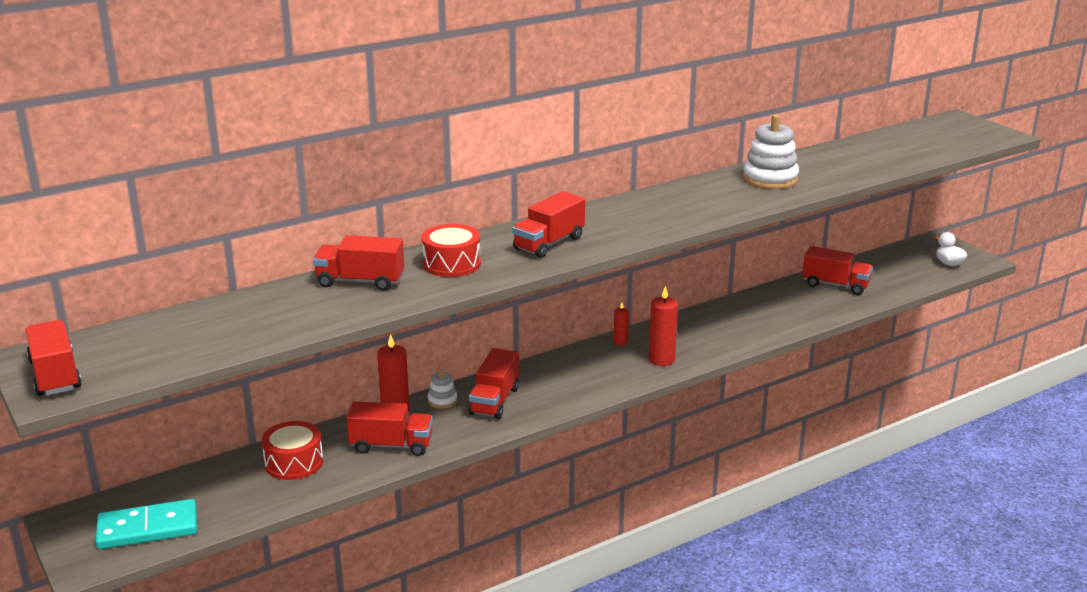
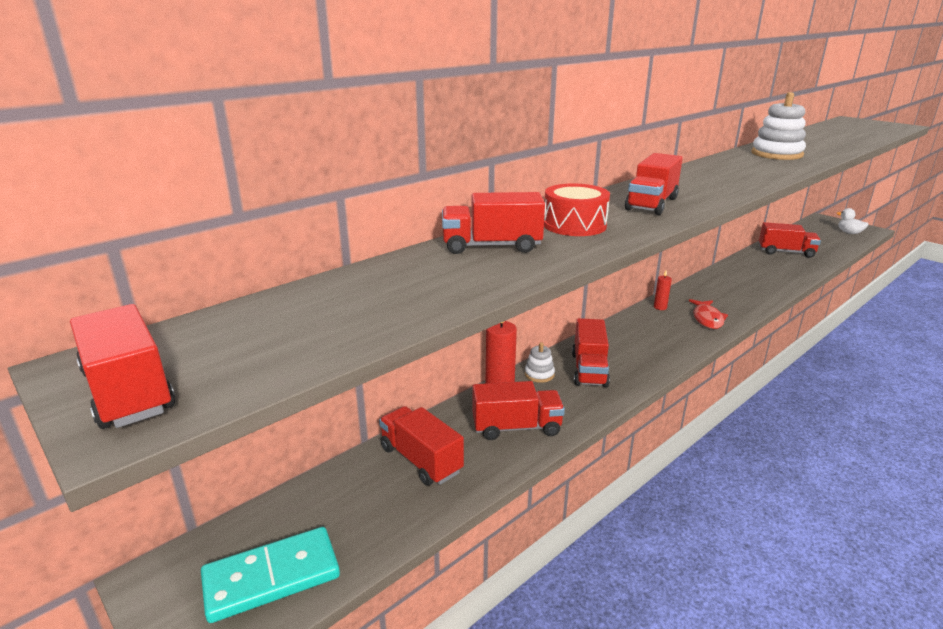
camera: 10 degrees left, 0 degrees up
(294, 463) = (421, 460): red drum -> red truck
(661, 360) = (707, 319): red candle -> red fish

